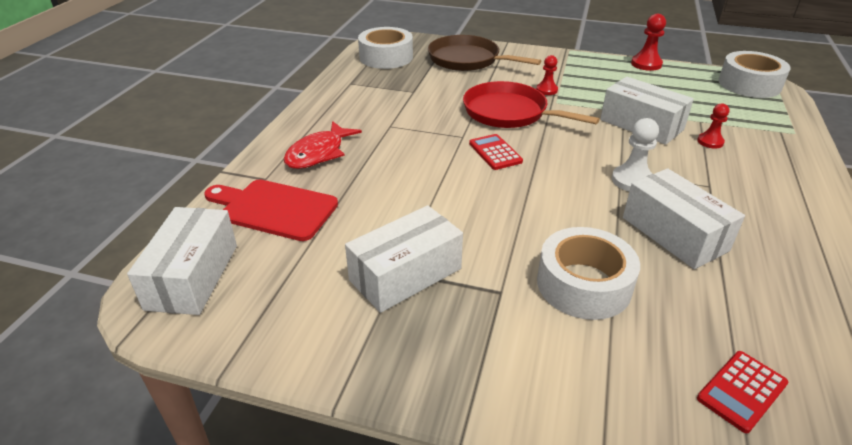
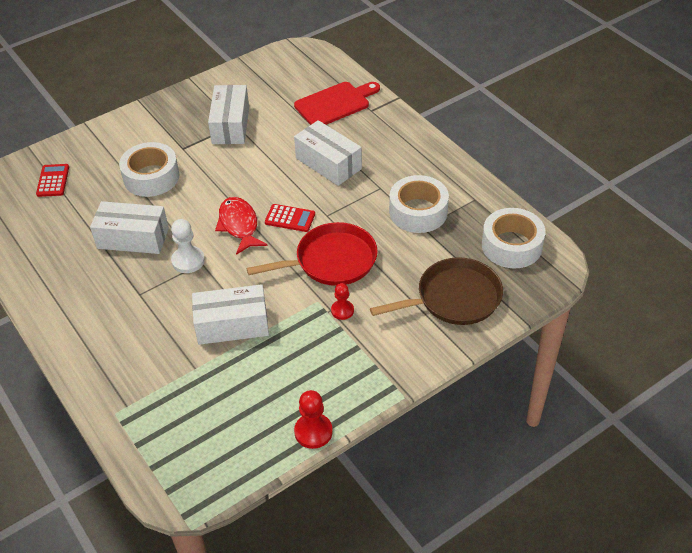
camera: 130 degrees right, 10 degrees up
(192, 276) = (308, 65): white box -> white box (328, 163)
(318, 153) = (377, 140): red fish -> red fish (239, 225)
(710, 142) = (169, 344): red pawn -> none
(749, 84) = (195, 475): white tape -> white tape (418, 212)

